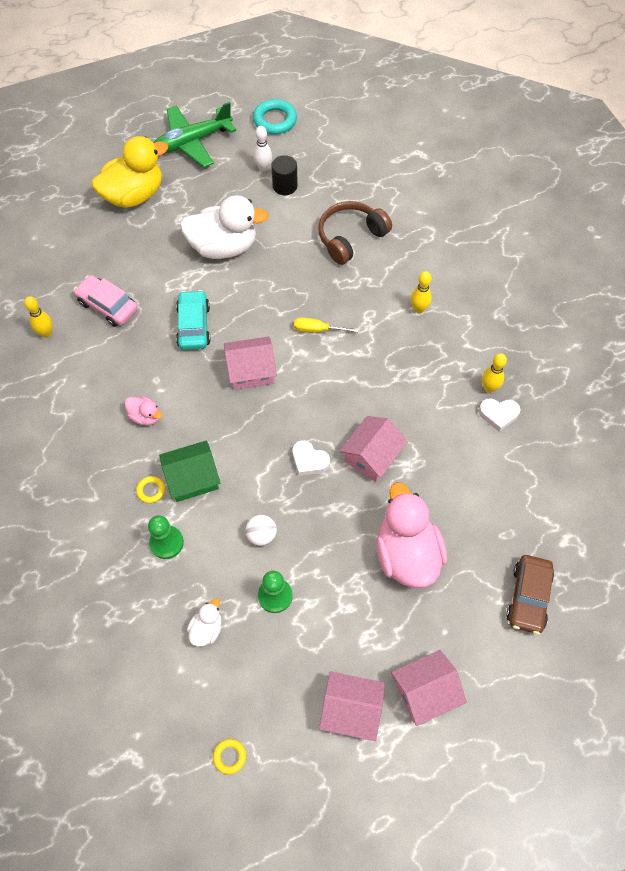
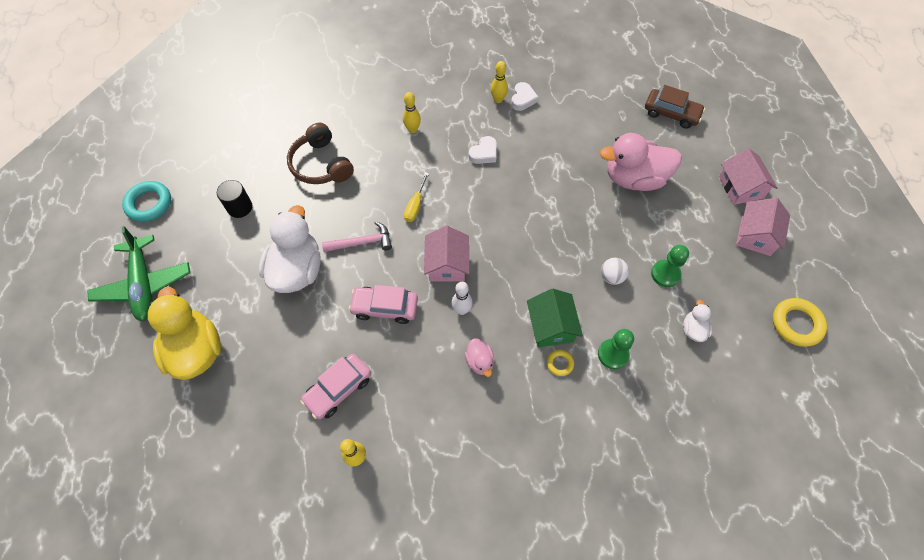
camera: 80 degrees left, 0 degrees up
(145, 416) = (480, 362): pink duck -> pink duck turned 120 degrees clockwise
(194, 326) = (385, 308): turquoise car -> pink car
(207, 629) = (693, 329): white duck -> white duck turned 60 degrees clockwise
(229, 756) = (796, 324): yellow ring -> yellow ring, size x1.93
(263, 168) = (209, 222): white bowling pin -> white bowling pin (462, 310)
(263, 292) = (362, 242): none -> pink hammer
(309, 460) = (545, 231): white heart -> white heart (484, 153)
(372, 456) = (547, 186): pink house -> none

